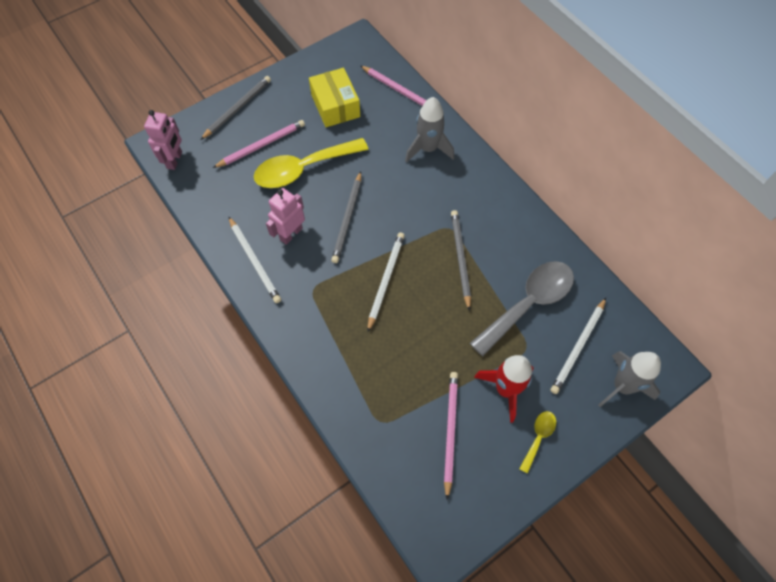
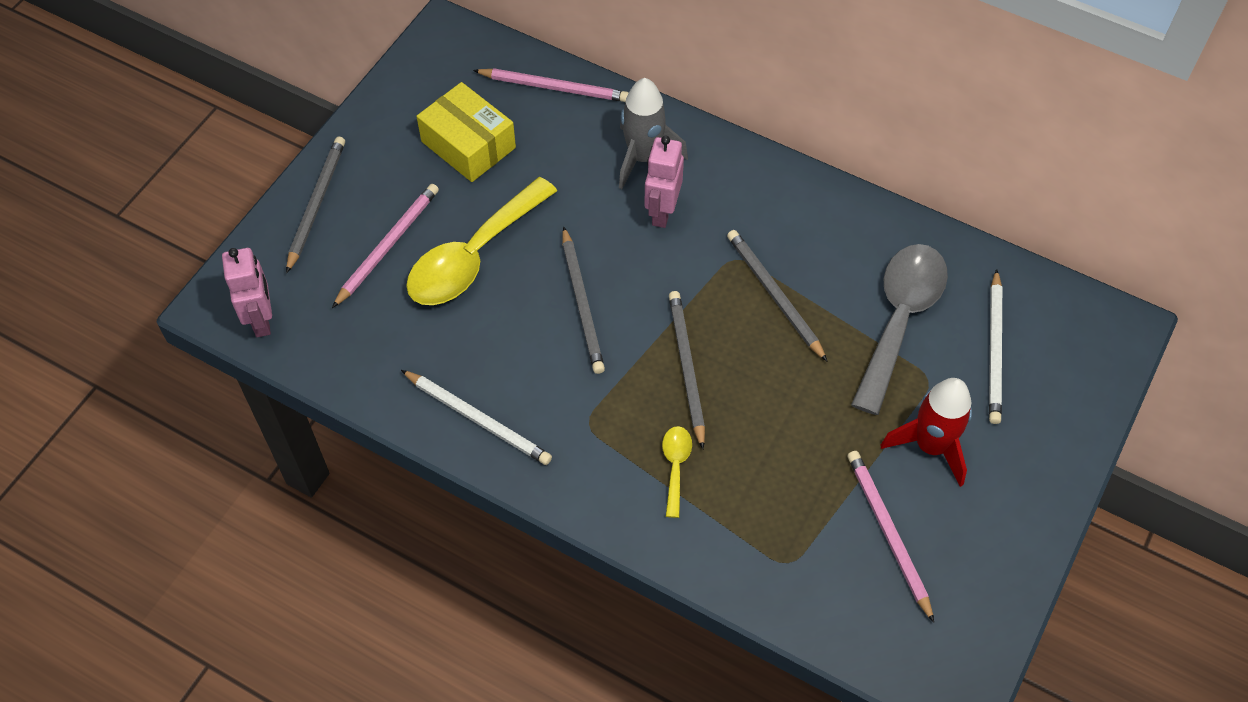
camera: 25 degrees left, 5 degrees down
(291, 234) = (510, 358): pink robot -> pink robot (662, 212)
(385, 280) = (686, 368): white pencil -> grey pencil
(538, 437) = (1006, 489): yellow spoon -> yellow spoon (675, 466)
(622, 386) = (1076, 377): grey rocket -> none

